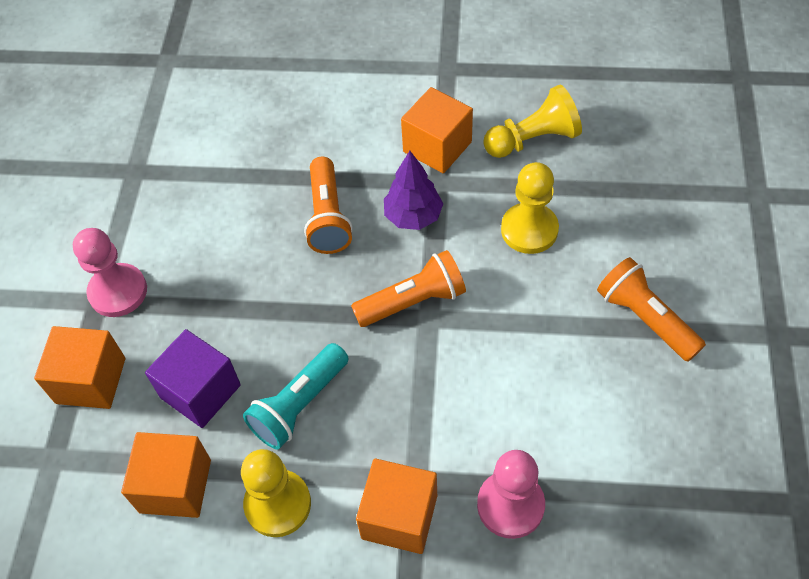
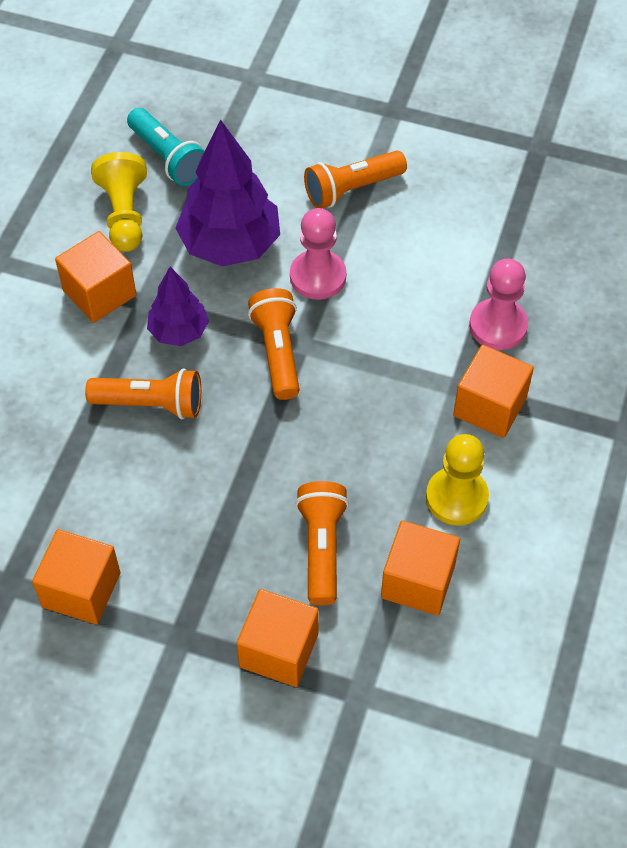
camera: 80 degrees left, 0 degrees up
(118, 292) = (175, 615): pink pawn -> pink pawn (318, 276)
(134, 219) = (81, 590): none -> orange cube
(200, 391) = (322, 548): purple cube -> orange flashlight
(299, 405) = (361, 465): turquoise flashlight -> turquoise flashlight (168, 158)
(529, 230) = (230, 245): yellow pawn -> purple tree

